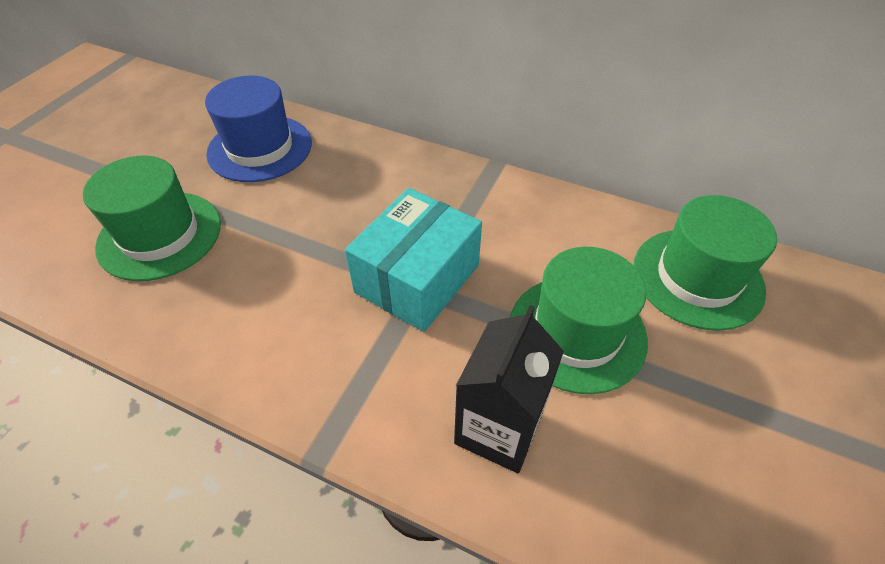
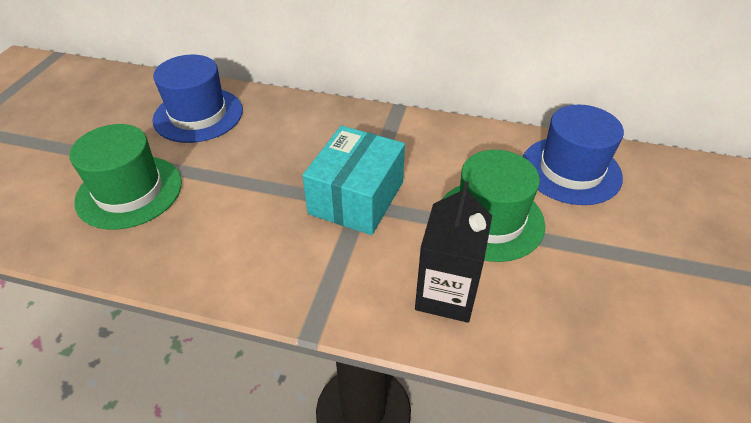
camera: 10 degrees left, 5 degrees down
(697, 278) = (571, 170): green hat -> blue hat

